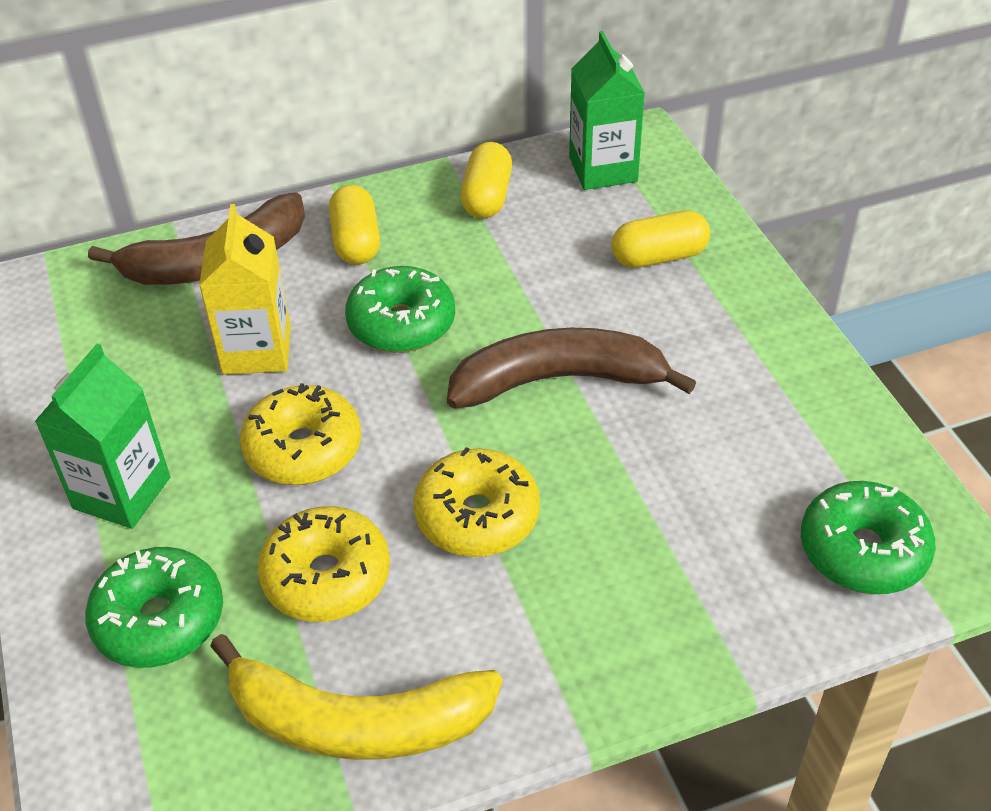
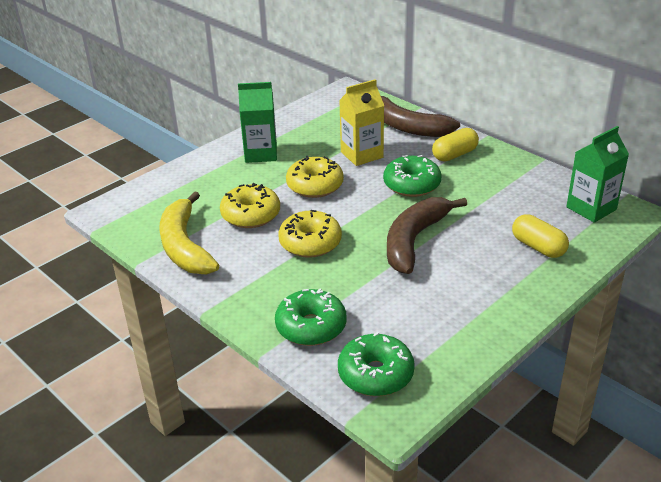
camera: 65 degrees right, 10 degrees down
(159, 620) = (206, 184): green donut -> green donut (311, 327)
(487, 197) = (526, 180): yellow capsule -> none
(558, 380) = (414, 240): brown banana -> brown banana turned 120 degrees counterclockwise

